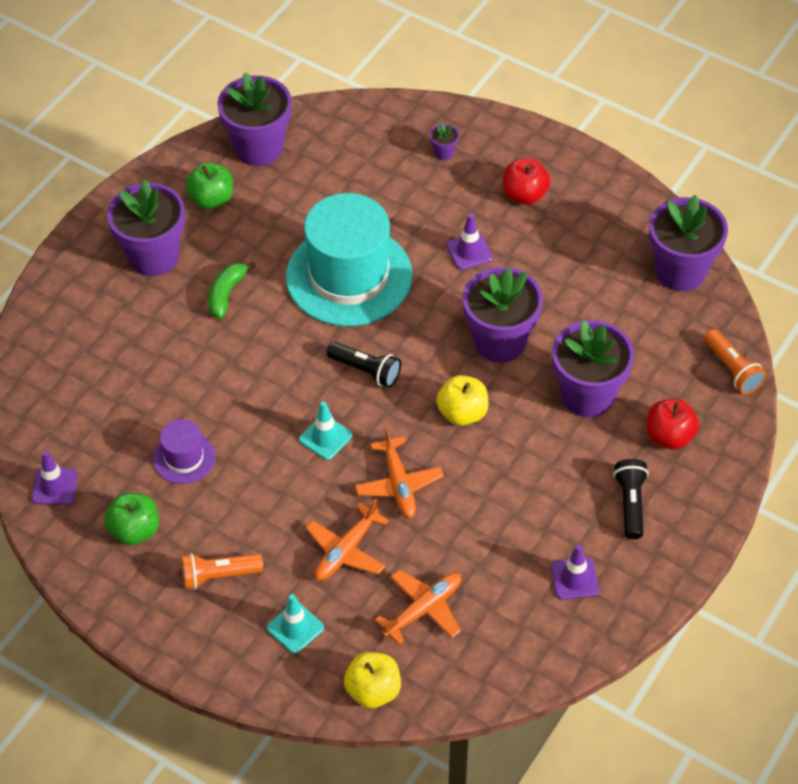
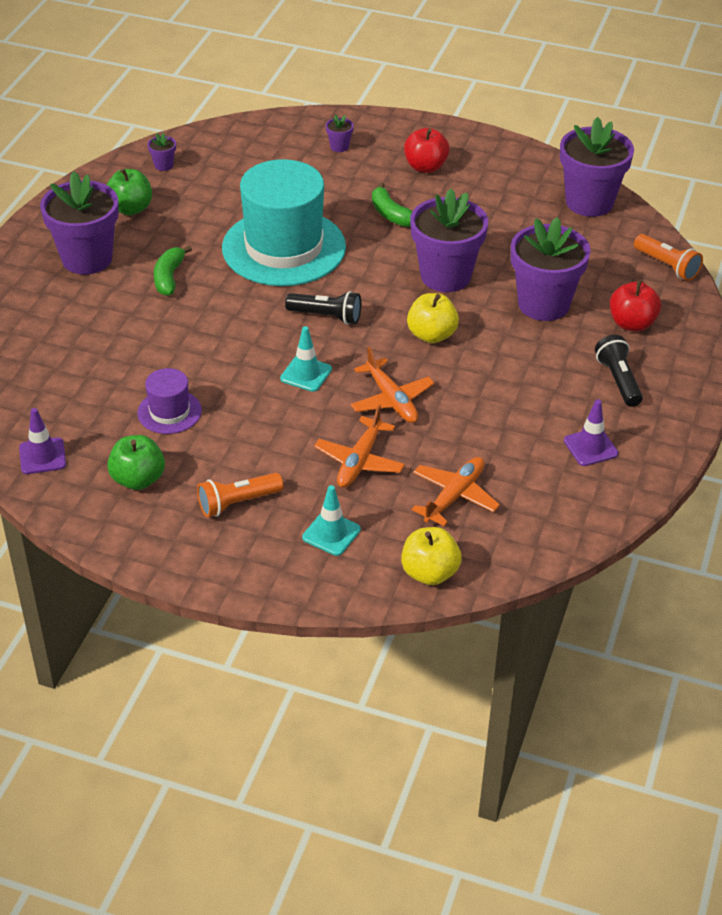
camera: 15 degrees left, 10 degrees down
(259, 148) = (163, 165): purple flower pot -> purple flower pot, size x0.40
(469, 251) = (391, 214): purple traffic cone -> green banana

